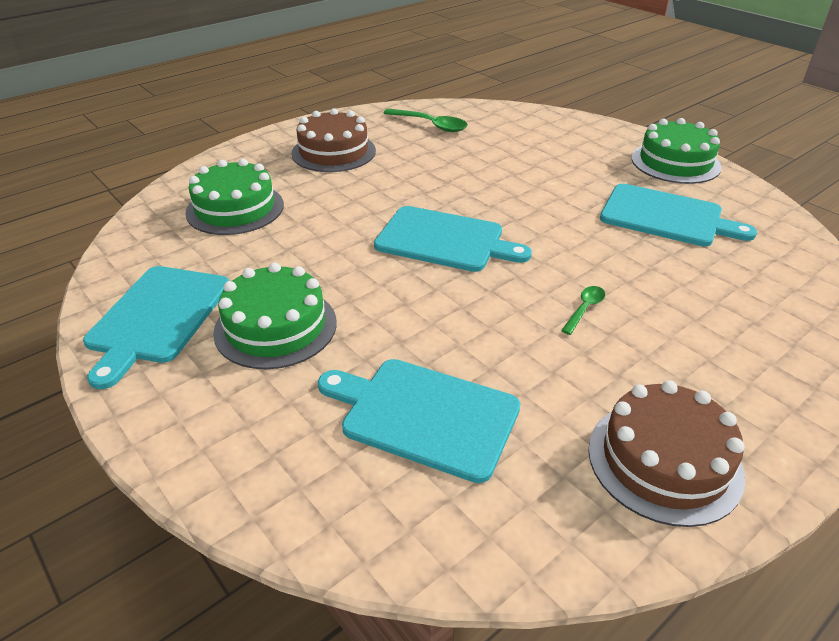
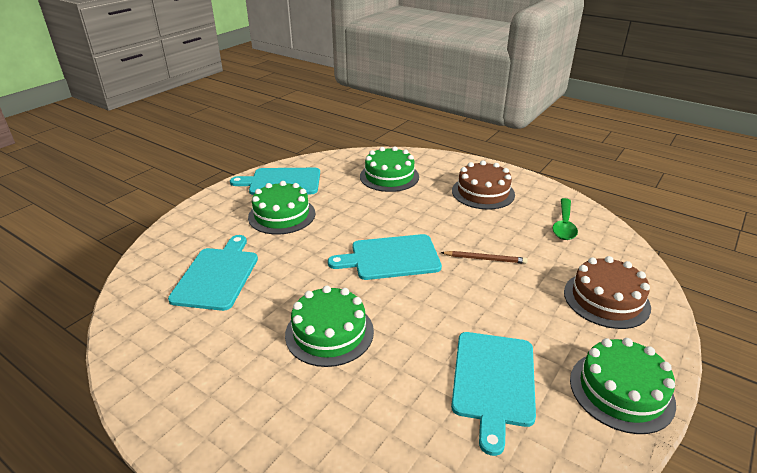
camera: 75 degrees right, 5 degrees down
(445, 240) = (391, 258): turquoise cutting board -> turquoise cutting board turned 75 degrees clockwise
(473, 180) = (485, 259): none -> brown pencil
(584, 309) = (329, 332): green spoon -> green cake
(664, 461) = (181, 377): brown cake -> brown cake (606, 299)

